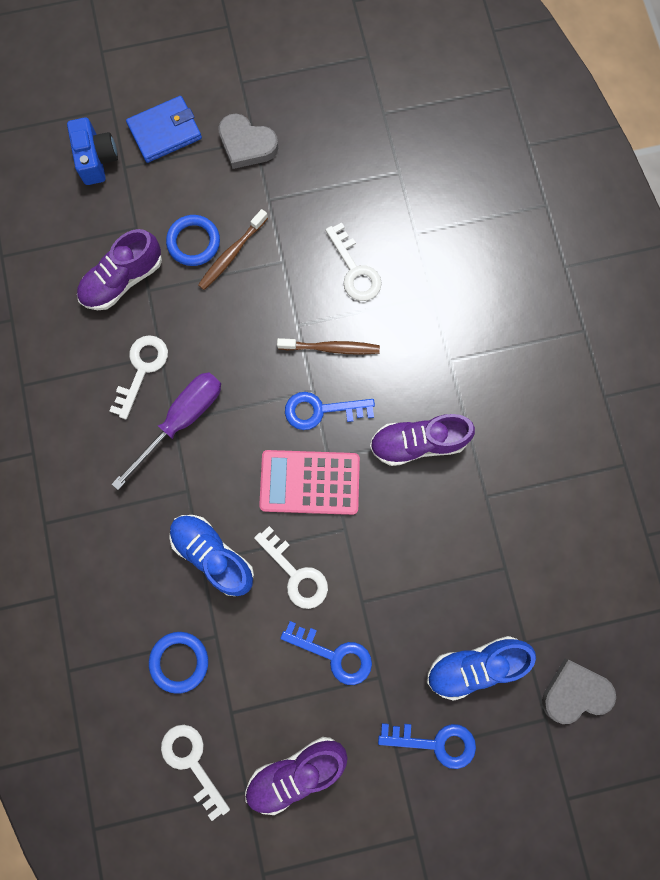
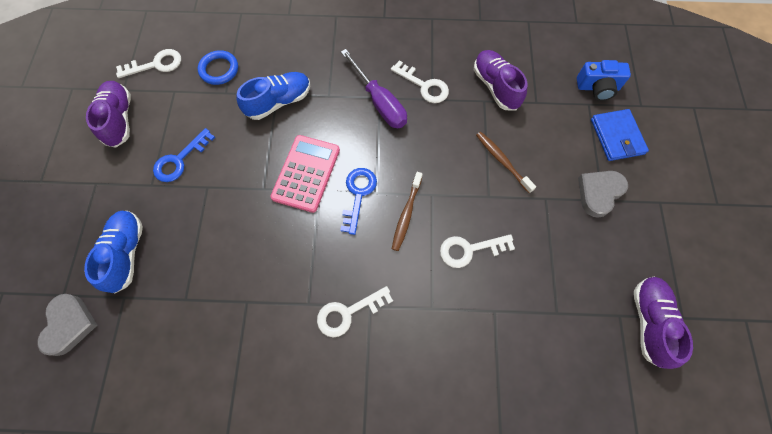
camera: 105 degrees right, 10 degrees down
(193, 242) = (517, 137): blue ring -> none
(295, 573) = (245, 149): white key -> white key (348, 313)
(418, 442) = (309, 260): purple shoe -> purple shoe (649, 322)
(435, 742) = (90, 210): blue key -> none

